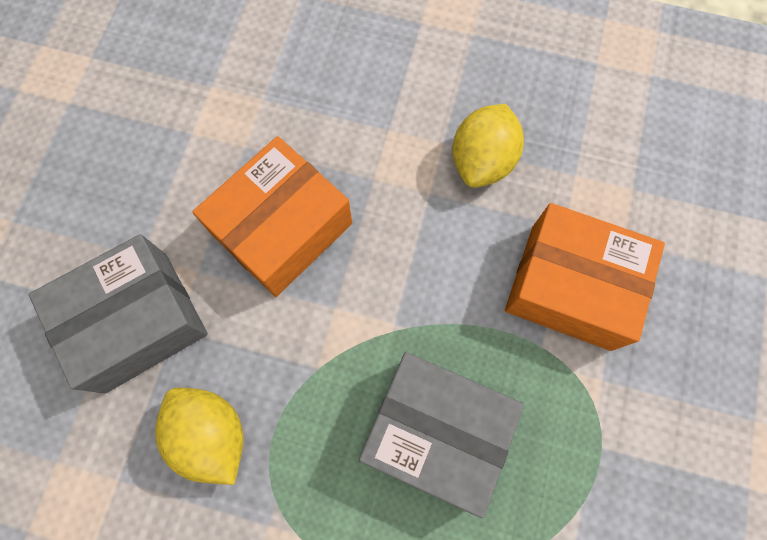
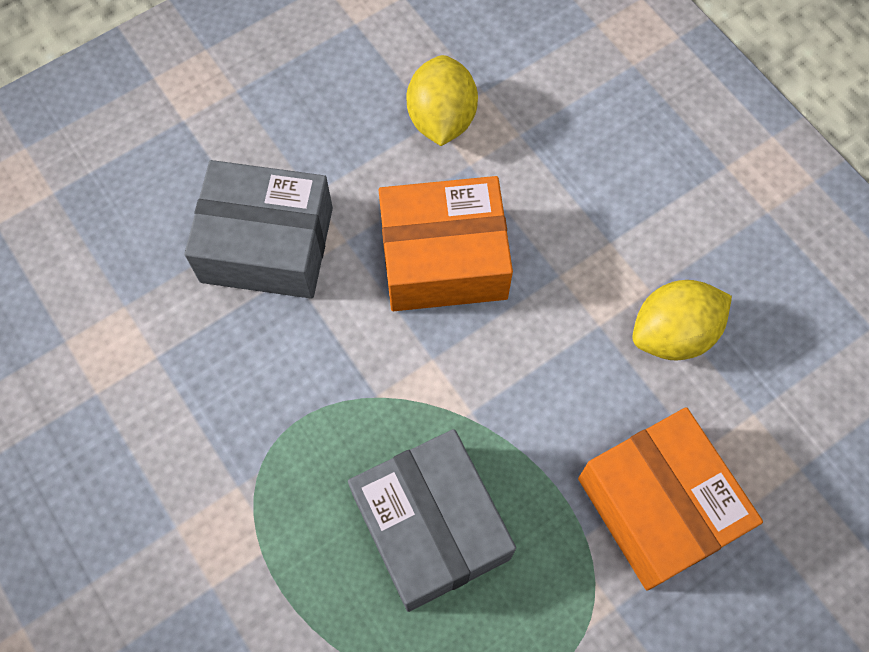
camera: 40 degrees right, 5 degrees down
(212, 434) = (252, 380): yellow lemon -> yellow lemon (441, 119)

